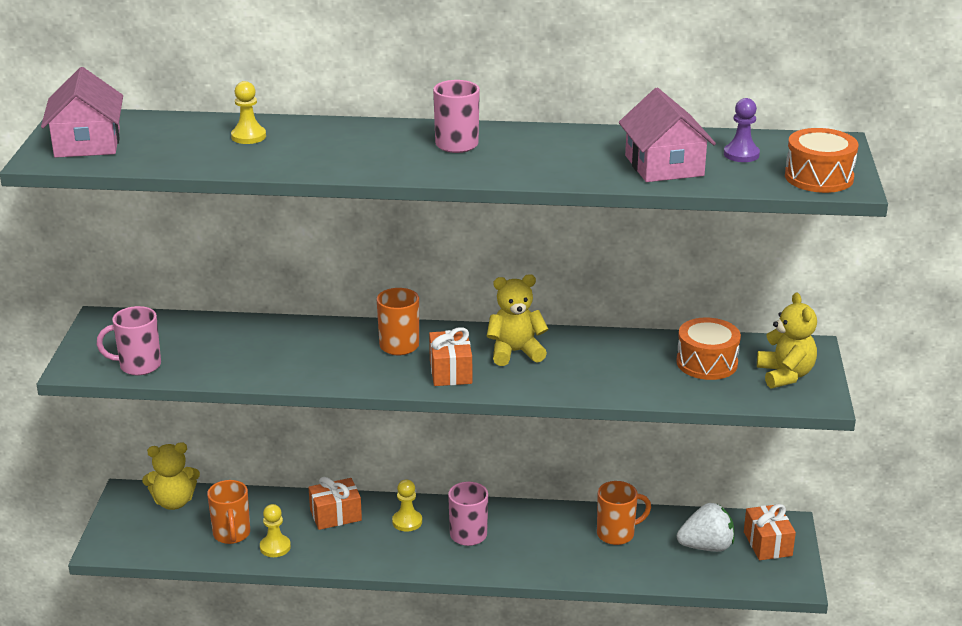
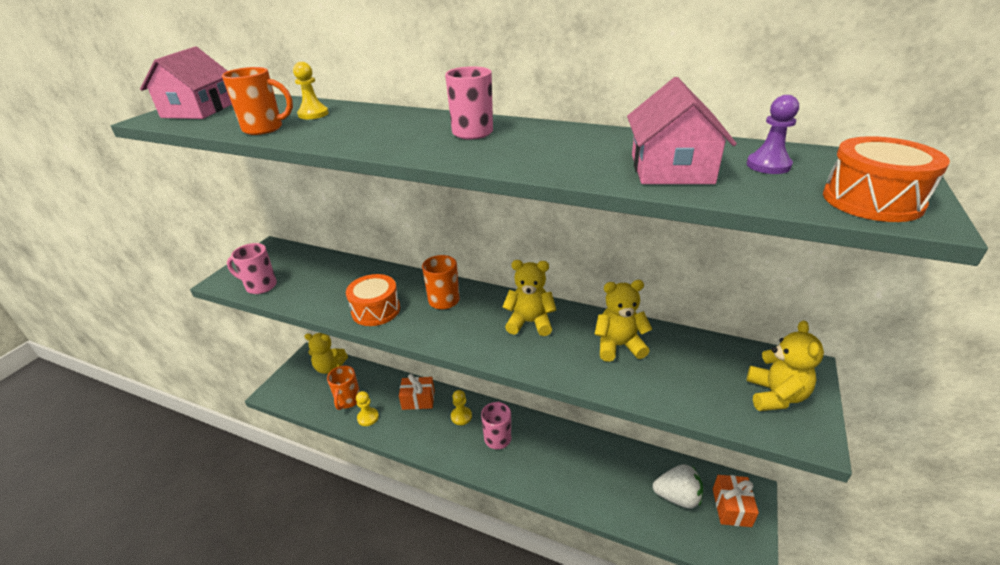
camera: 20 degrees right, 5 degrees up
(450, 371) = (469, 332): orange gift -> none
(617, 534) = (607, 465): orange mug -> orange mug (264, 129)
(622, 359) = (618, 346): none -> yellow teddy bear
(707, 363) = (697, 365): orange drum -> orange drum (376, 310)

